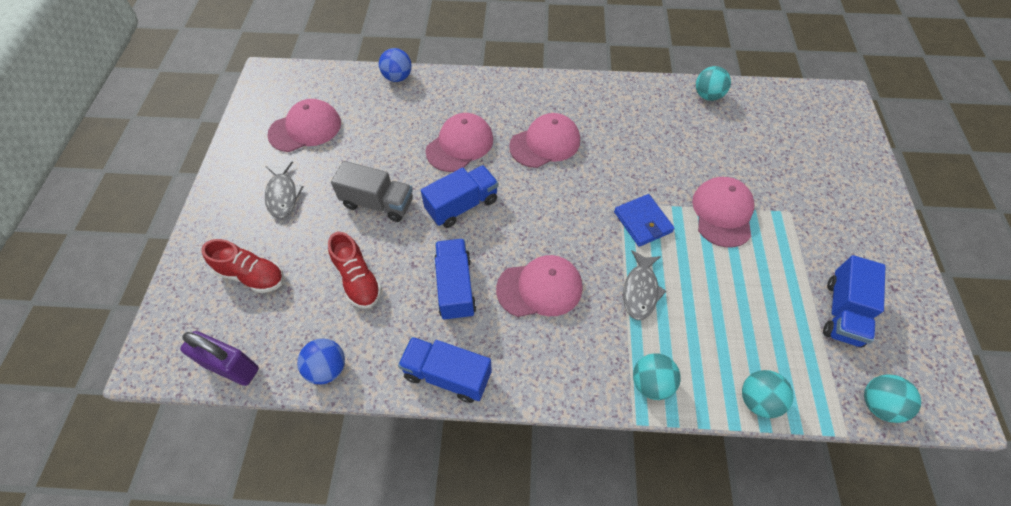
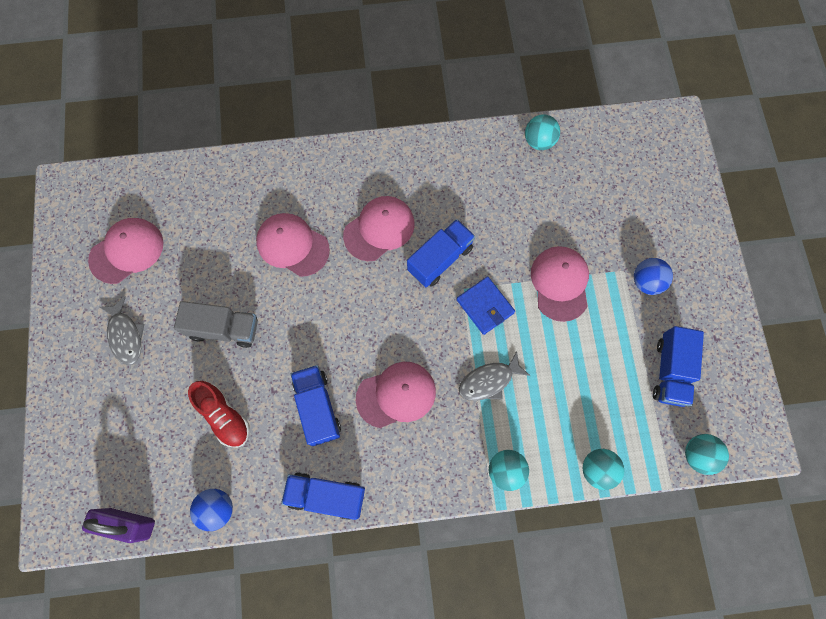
camera: 10 degrees left, 15 degrees up
(252, 275) = (120, 429): red shoe -> none
(397, 77) = (209, 168): blue ball -> blue ball (646, 282)
(460, 145) = (292, 245): pink cap -> pink cap turned 90 degrees counterclockwise
(462, 205) = (308, 317): blue truck -> blue truck (440, 259)
(640, 290) = (489, 381): grey fish -> grey fish turned 60 degrees clockwise

